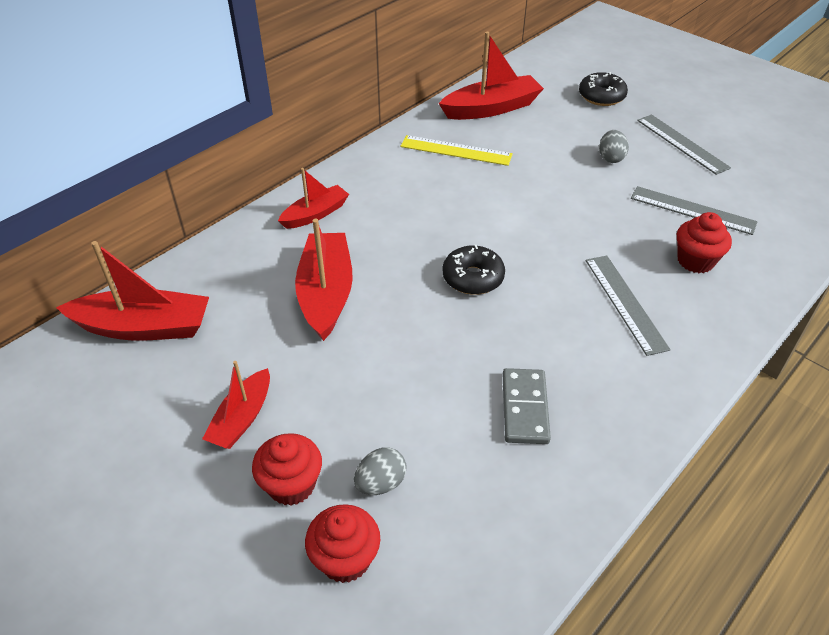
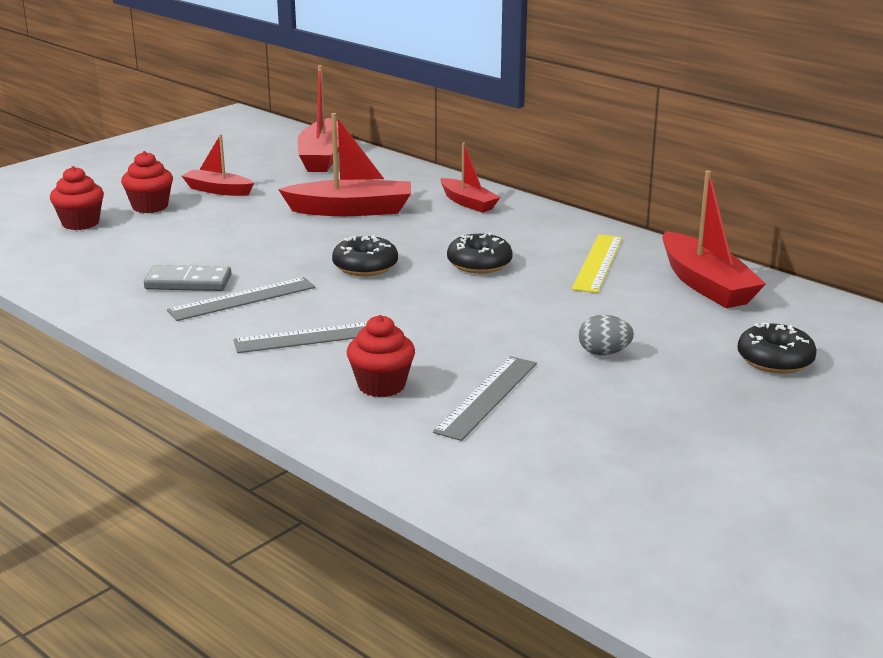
camera: 90 degrees right, 20 degrees down
(381, 483) = (137, 232): grey egg -> none
(462, 210) = (479, 264): none -> black donut
(682, 143) = (657, 410): grey ruler -> grey ruler (242, 299)

